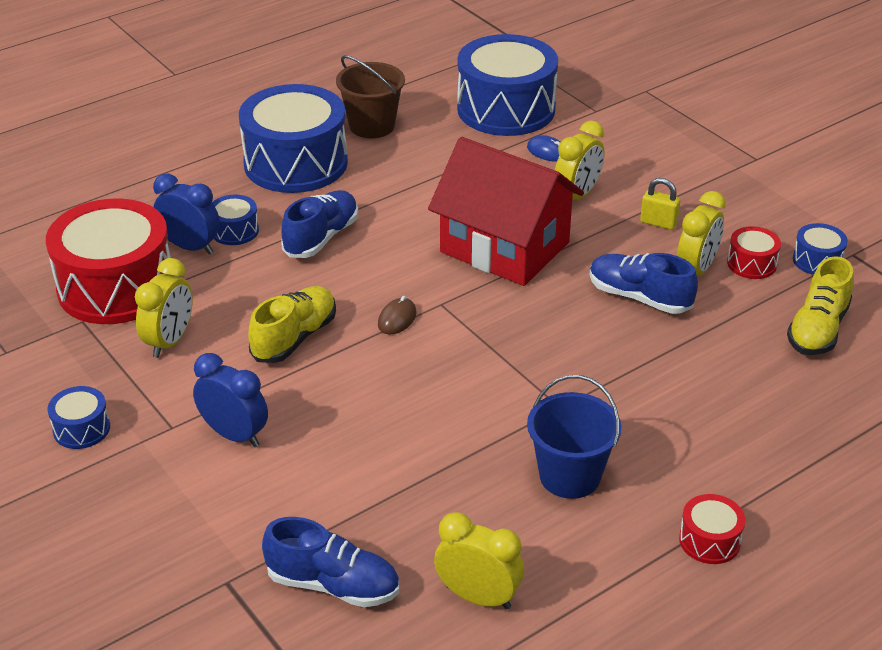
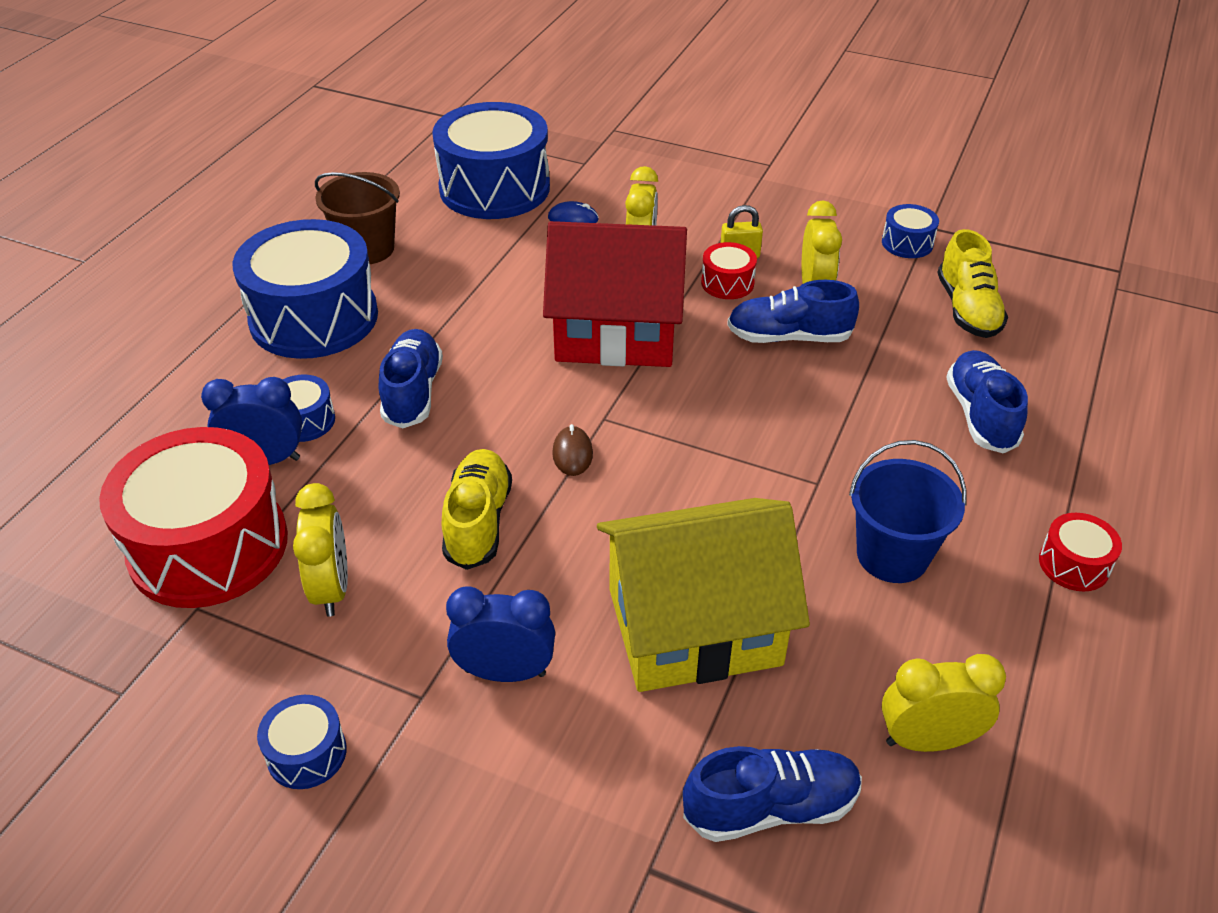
camera: 30 degrees left, 5 degrees up
(381, 460) = (694, 626): none -> yellow house
(743, 411) = (980, 415): none -> blue shoe
(751, 264) = (856, 266): red drum -> red drum (727, 283)

